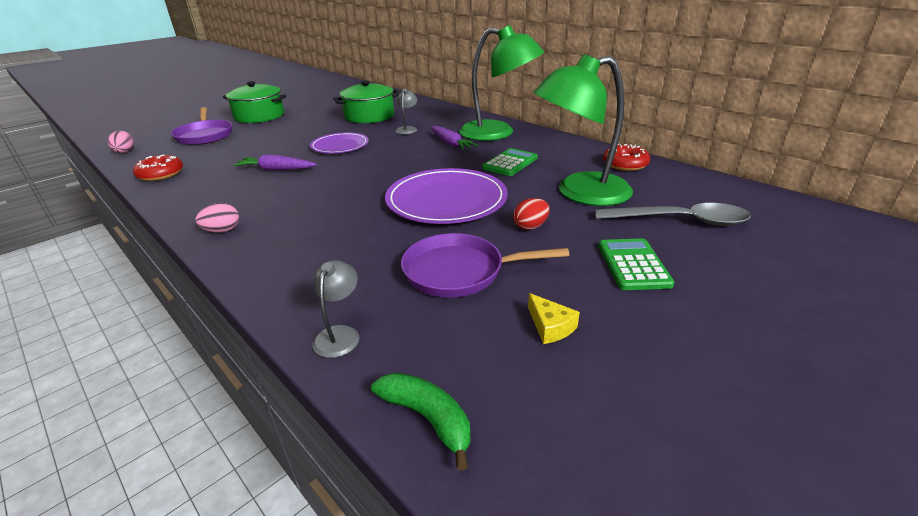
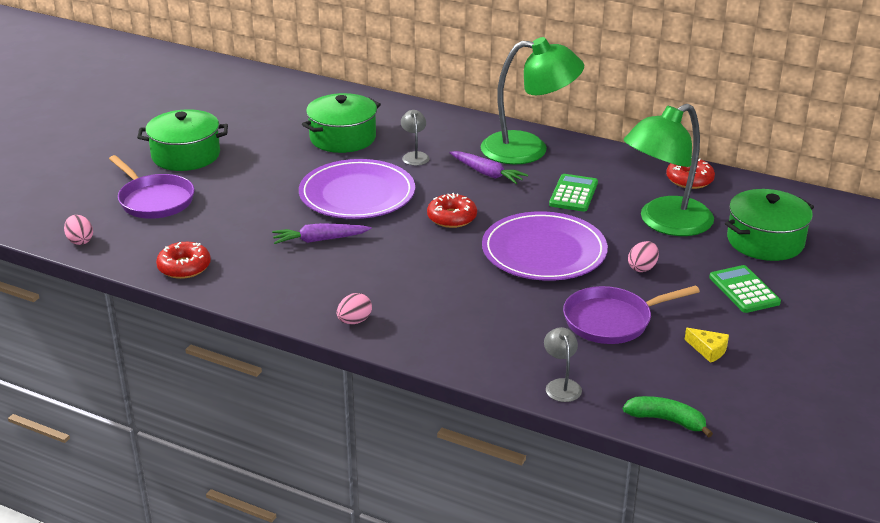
camera: 20 degrees left, 0 degrees up
(340, 146) = (357, 194): purple plate -> purple plate, size x1.63
(393, 167) = (452, 217): none -> red donut
(530, 226) = (642, 268): red egg -> pink egg
(681, 221) = (765, 241): grey spoon -> green pot

